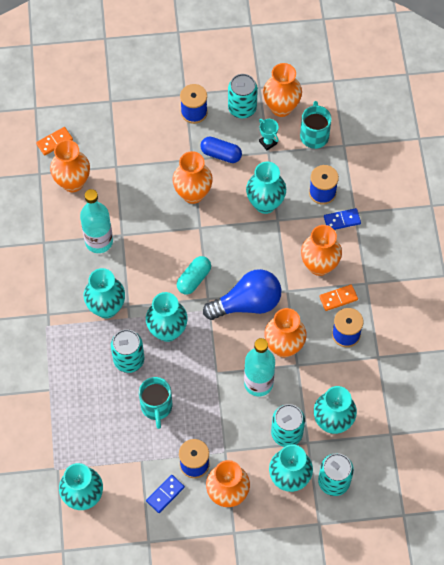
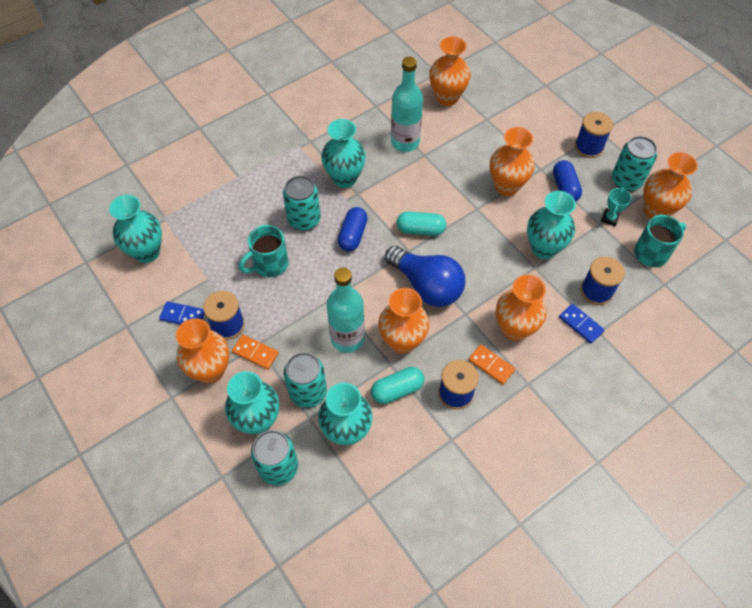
camera: 60 degrees right, 5 degrees down
(54, 142) = (474, 68): orange domino -> orange domino (255, 353)
(167, 331) = (353, 235): turquoise vase -> blue capsule
(320, 371) = (397, 390): none -> turquoise capsule

